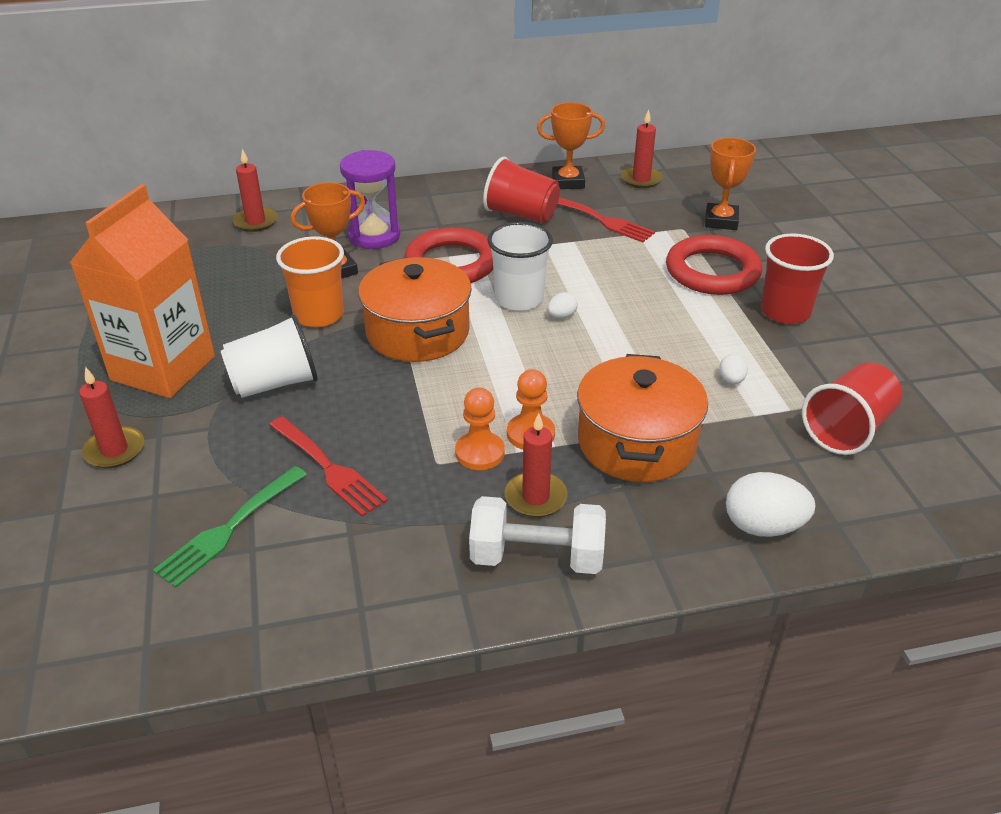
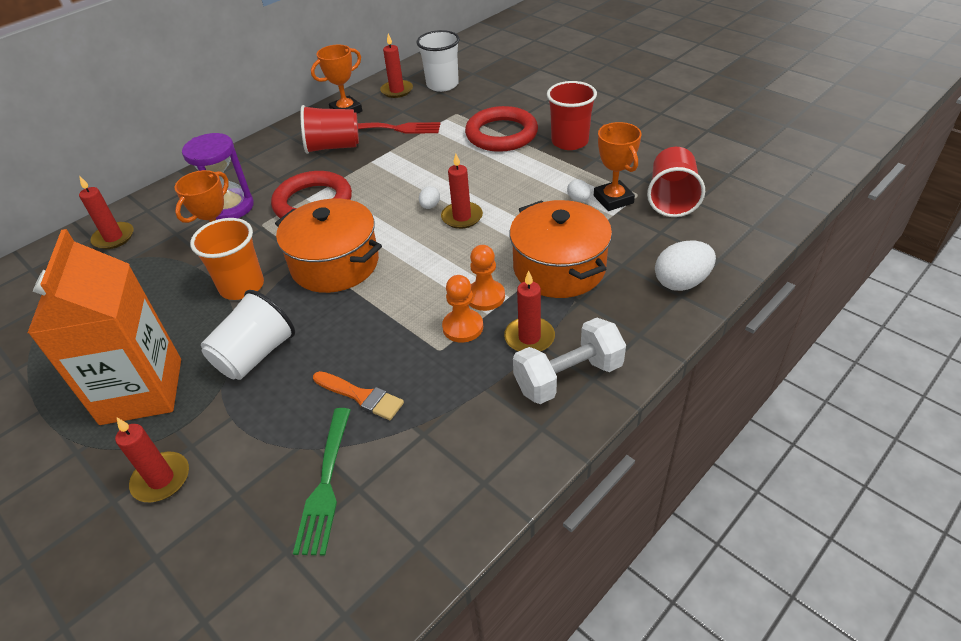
camera: 30 degrees left, 5 degrees up
(328, 468) = (361, 396): red fork -> orange brush
(519, 299) = (388, 207): white cup -> white cup (442, 85)
(584, 342) = (462, 217): none -> red candle
(721, 221) = (476, 99): orange trophy -> orange trophy (613, 199)

